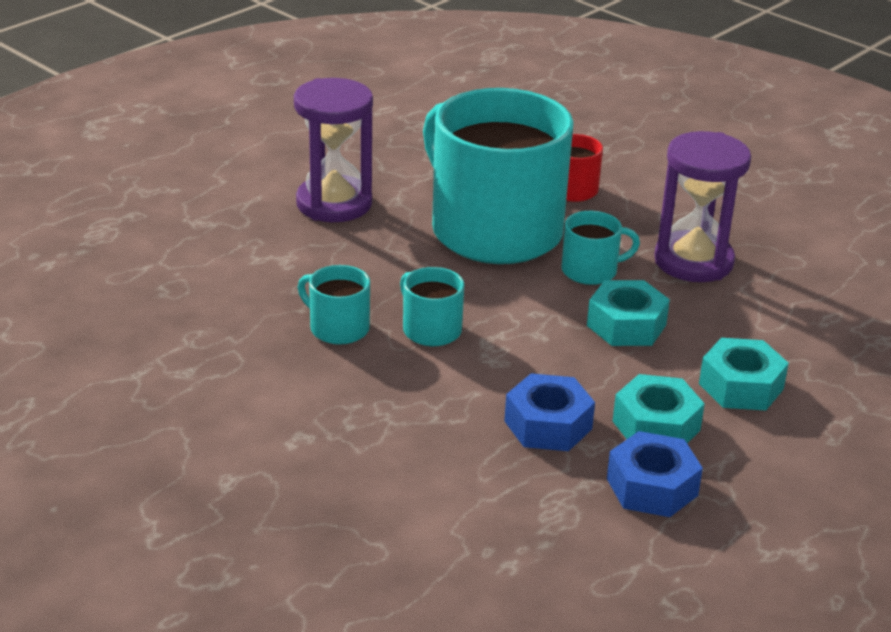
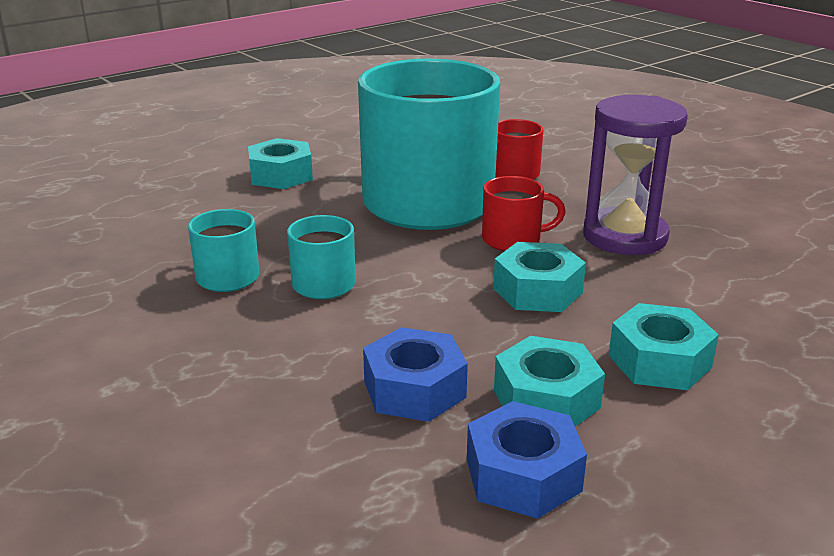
camera: 10 degrees right, 5 degrees down
(334, 203) = (281, 175): purple hourglass -> turquoise nut
(591, 271) = (513, 239): turquoise mug -> red mug

